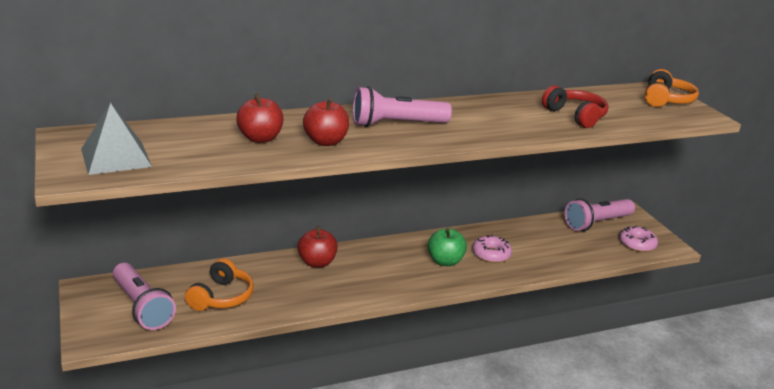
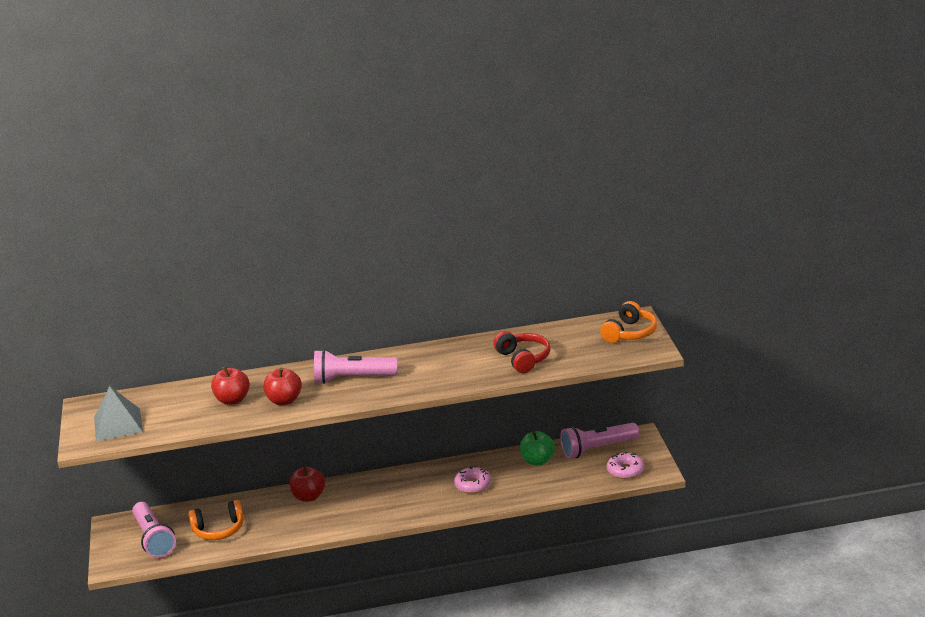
camera: 15 degrees right, 0 degrees up
(221, 297) = (219, 530): orange headphones -> orange headphones turned 45 degrees clockwise
(445, 261) = (426, 493): green apple -> green apple (537, 461)

